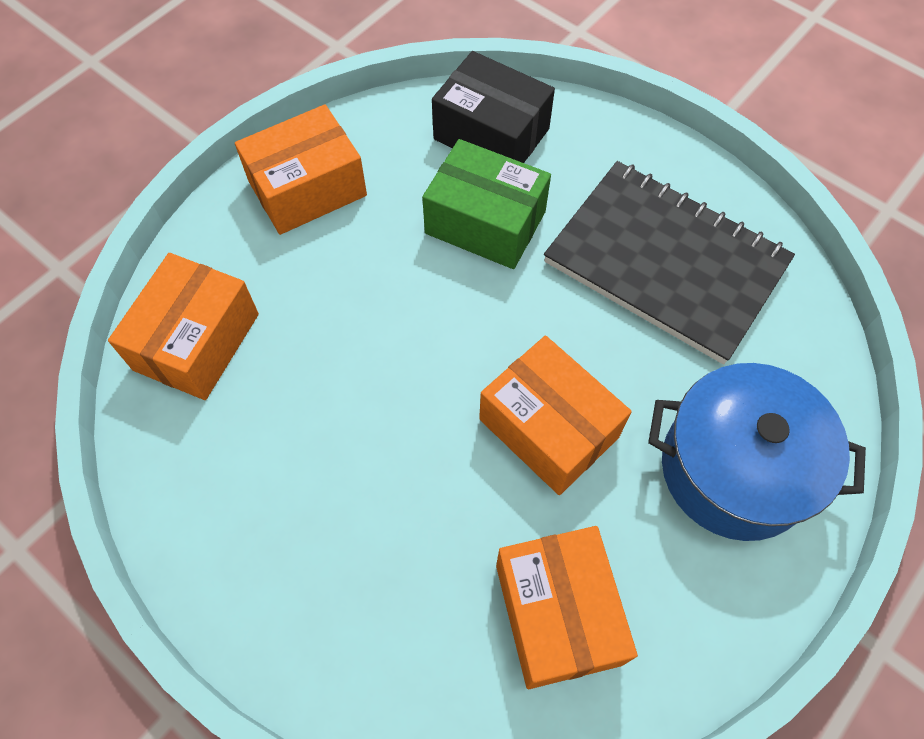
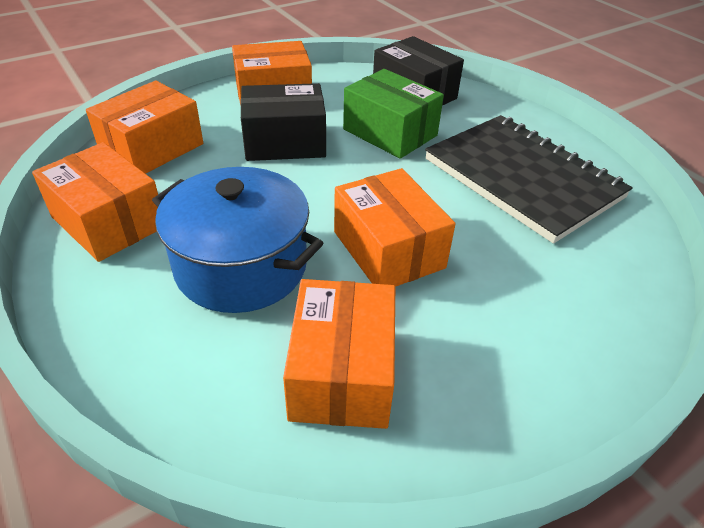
camera: 15 degrees right, 20 degrees down
(210, 485) = (108, 222): none -> orange box
(360, 280) = (284, 142): none -> black box
(734, 469) = (544, 313): blue pot -> blue pot (241, 266)

